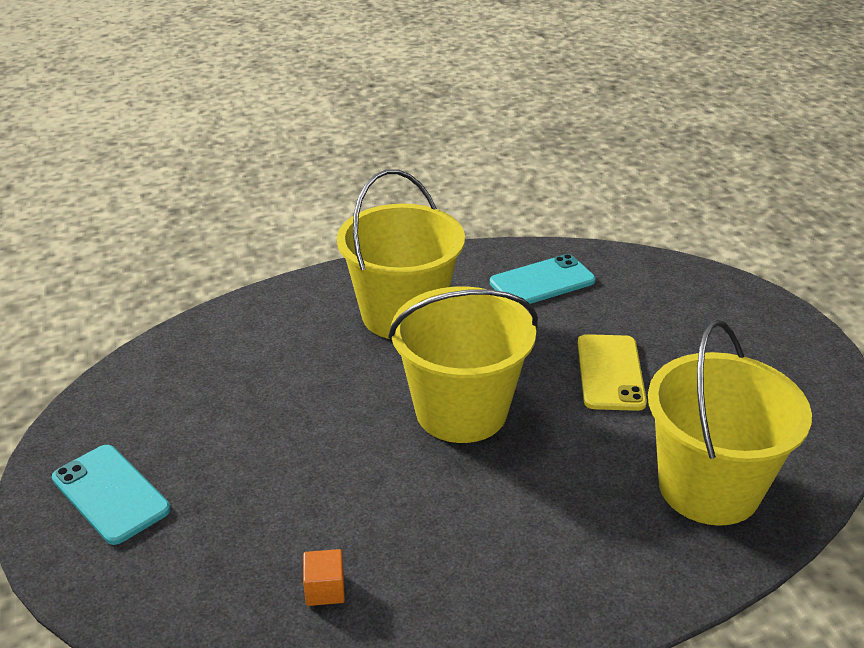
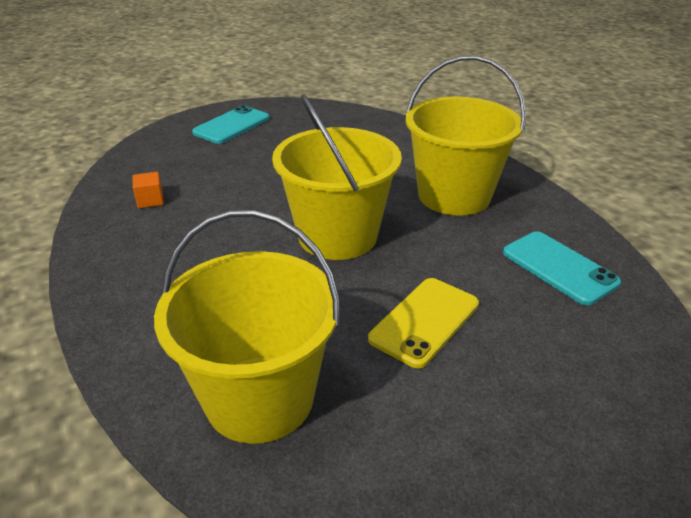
camera: 80 degrees right, 0 degrees up
(610, 372) = (425, 321): yellow phone -> yellow phone turned 45 degrees counterclockwise

